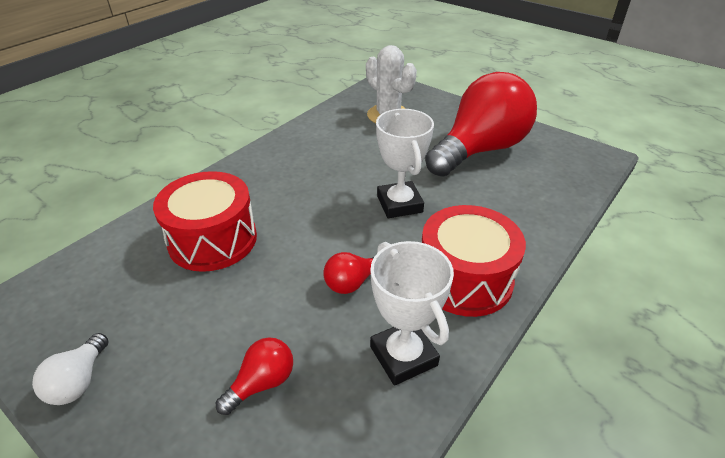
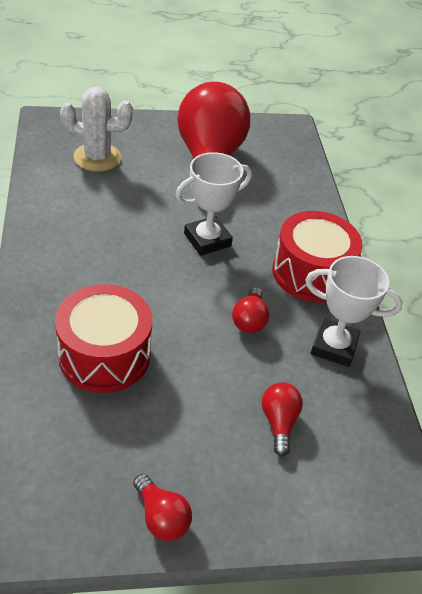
camera: 50 degrees left, 5 degrees up
(79, 381) = (161, 517): white light bulb -> red light bulb
(399, 204) = (207, 240): white trophy -> white trophy turned 60 degrees counterclockwise

